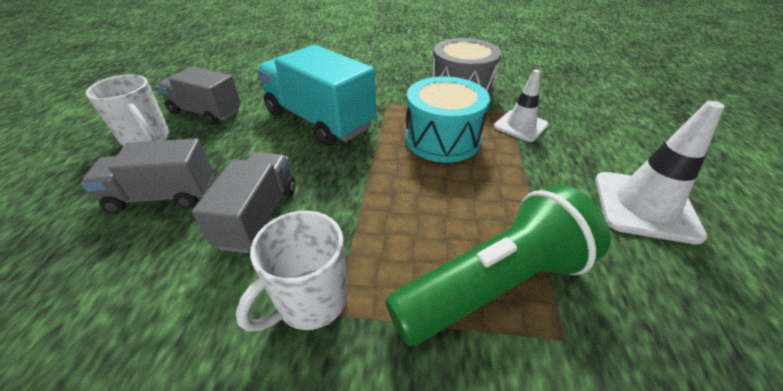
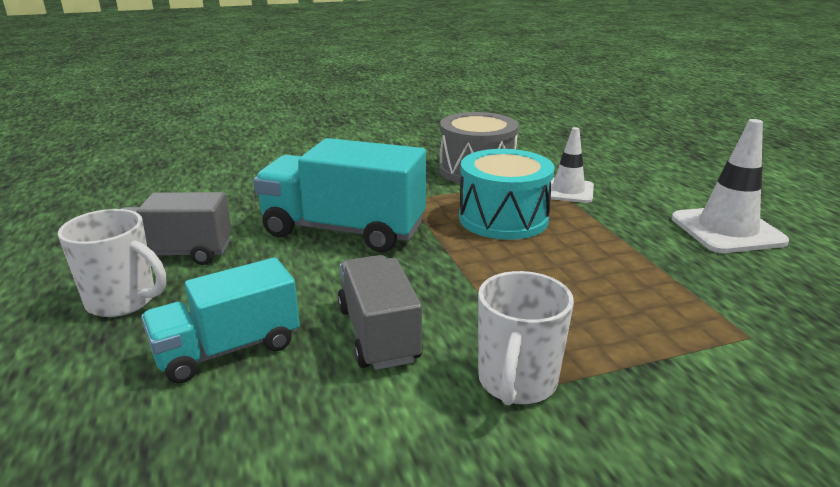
camera: 25 degrees left, 15 degrees down
(163, 195) = (228, 349): grey truck -> turquoise truck
(494, 284) = (664, 318): green flashlight -> none

